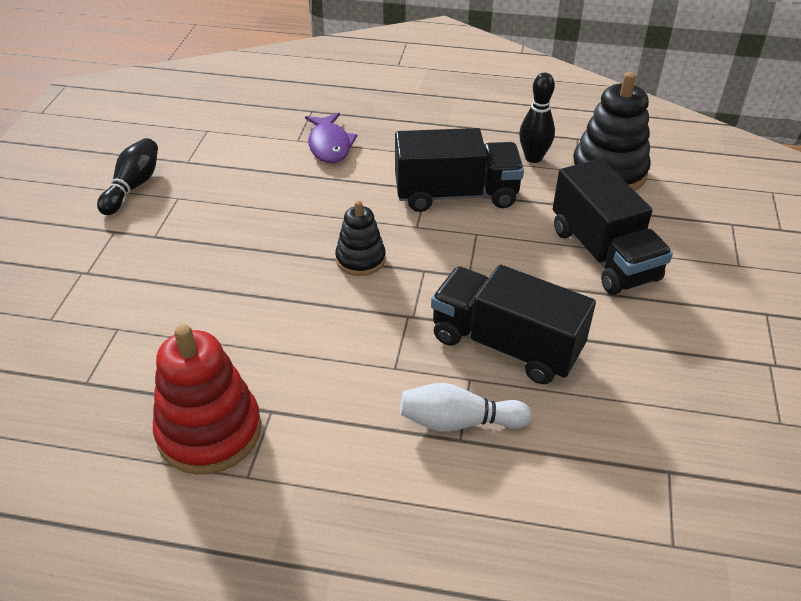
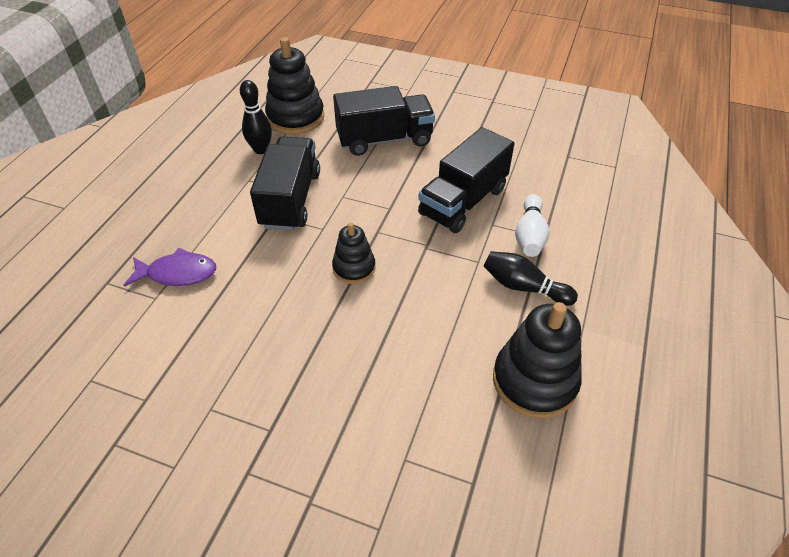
camera: 80 degrees left, 5 degrees up
(133, 187) = (169, 456): black bowling pin -> black bowling pin (524, 287)
(209, 431) = (534, 381): red stacking toy -> black stacking toy

